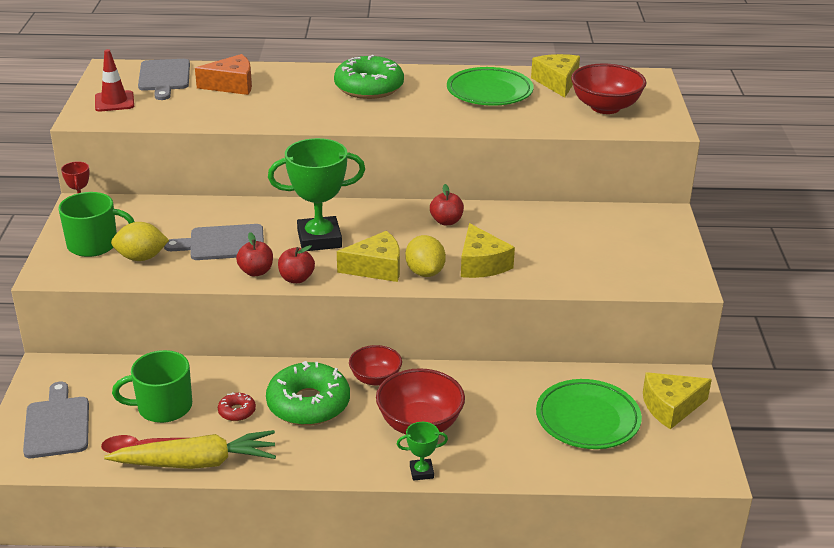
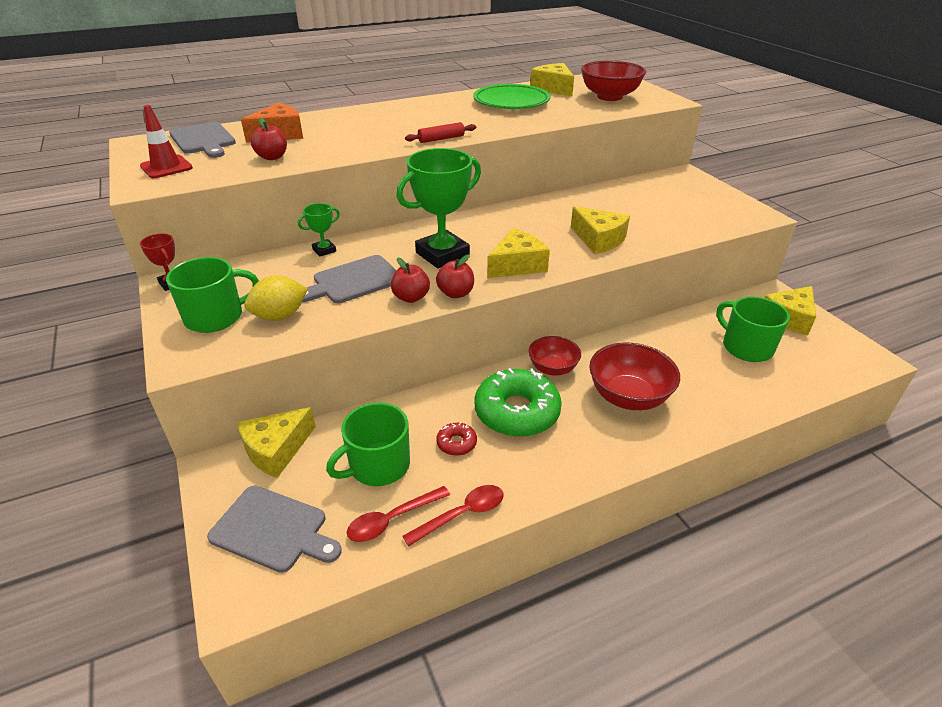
camera: 25 degrees left, 5 degrees up
(57, 424) = (273, 530): grey cutting board -> grey cutting board turned 150 degrees clockwise
(97, 370) = (276, 449): none -> yellow cheese
(196, 462) = (462, 514): yellow carrot -> red spoon
(369, 87) = (409, 115): green donut -> none
(370, 123) = (441, 139): none -> red rolling pin
(421, 472) = (673, 441): green trophy -> green trophy (324, 250)
(425, 272) = (561, 258): yellow lemon -> none
(446, 221) = (534, 215): red apple -> red apple (272, 157)
(587, 419) = (746, 347): green plate -> green mug

